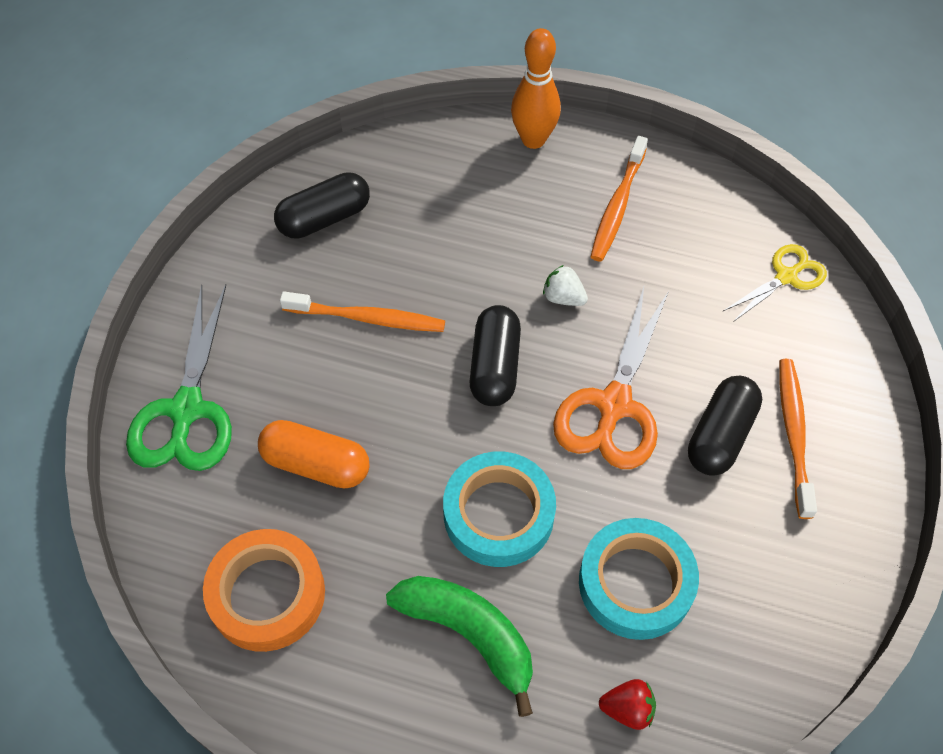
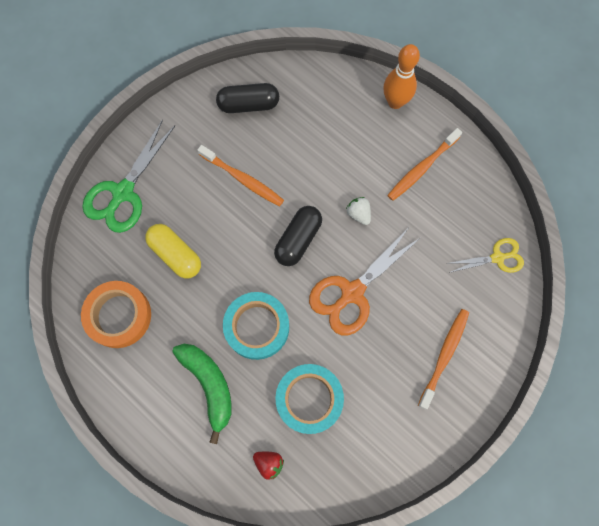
camera: 25 degrees right, 15 degrees up
(316, 464) = (175, 254): orange capsule -> yellow capsule
(720, 435) = (402, 337): black capsule -> none

